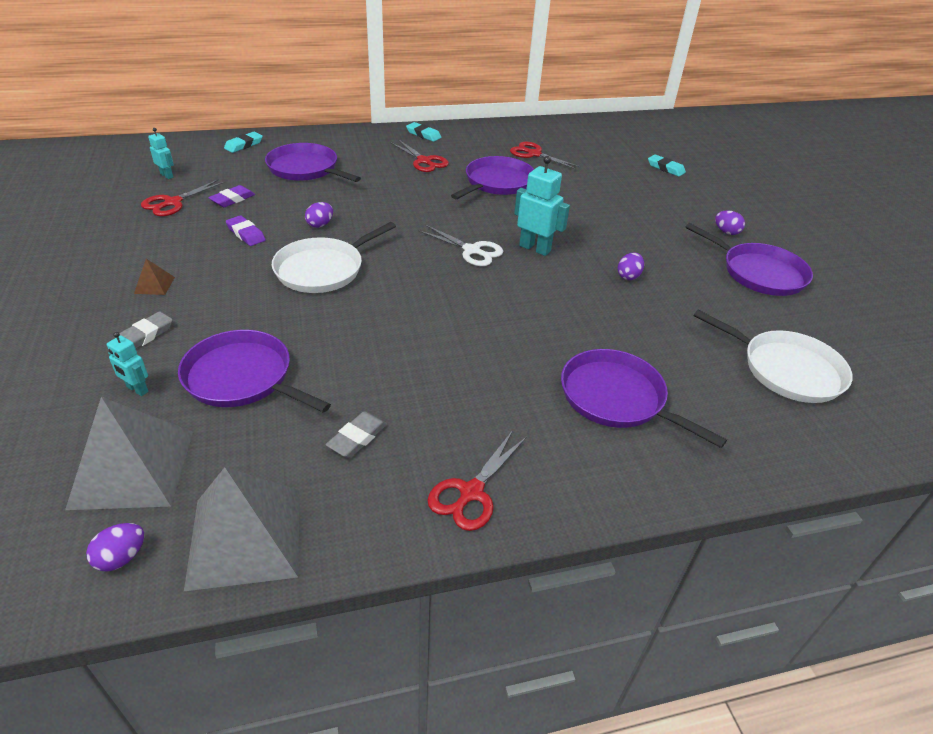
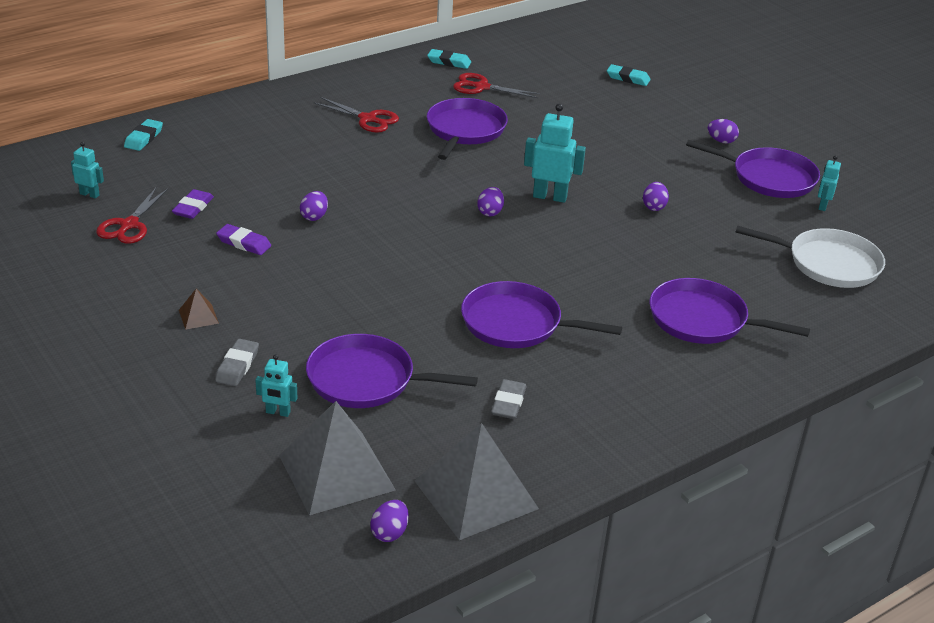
camera: 20 degrees left, 5 degrees down
(305, 169) = (243, 155): purple pan -> purple pan (516, 323)
(323, 269) = (357, 263): white pan -> none
(423, 134) = (342, 85): turquoise eraser -> turquoise eraser (449, 62)
(471, 492) = (630, 420): red scissors -> none
(472, 251) = (490, 212): white scissors -> purple egg
(804, 310) = (822, 206): none -> turquoise robot

